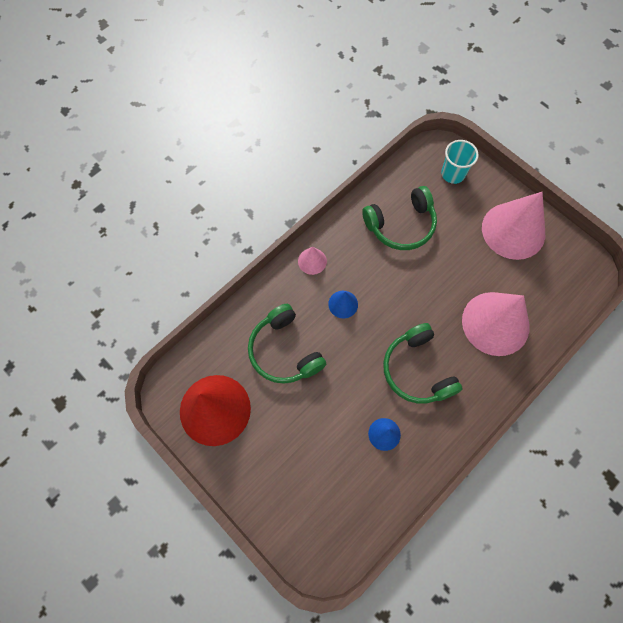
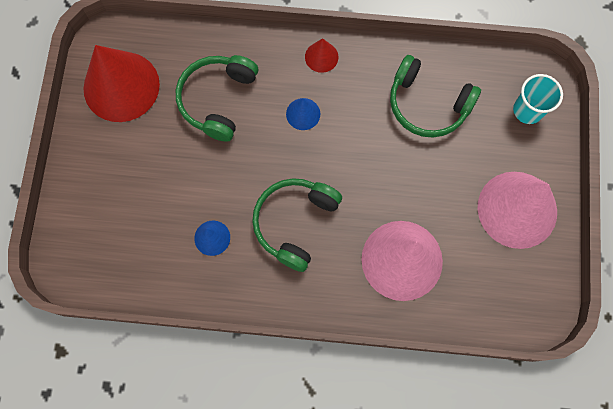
camera: 50 degrees right, 5 degrees up
(312, 261) = (321, 57): pink cone -> red cone

